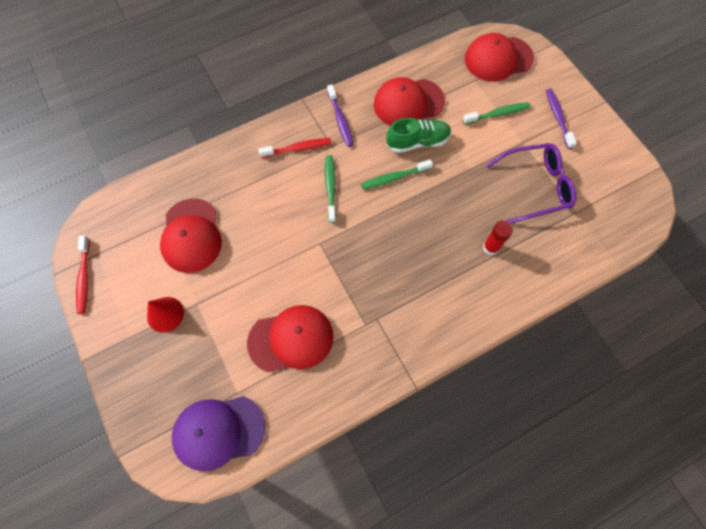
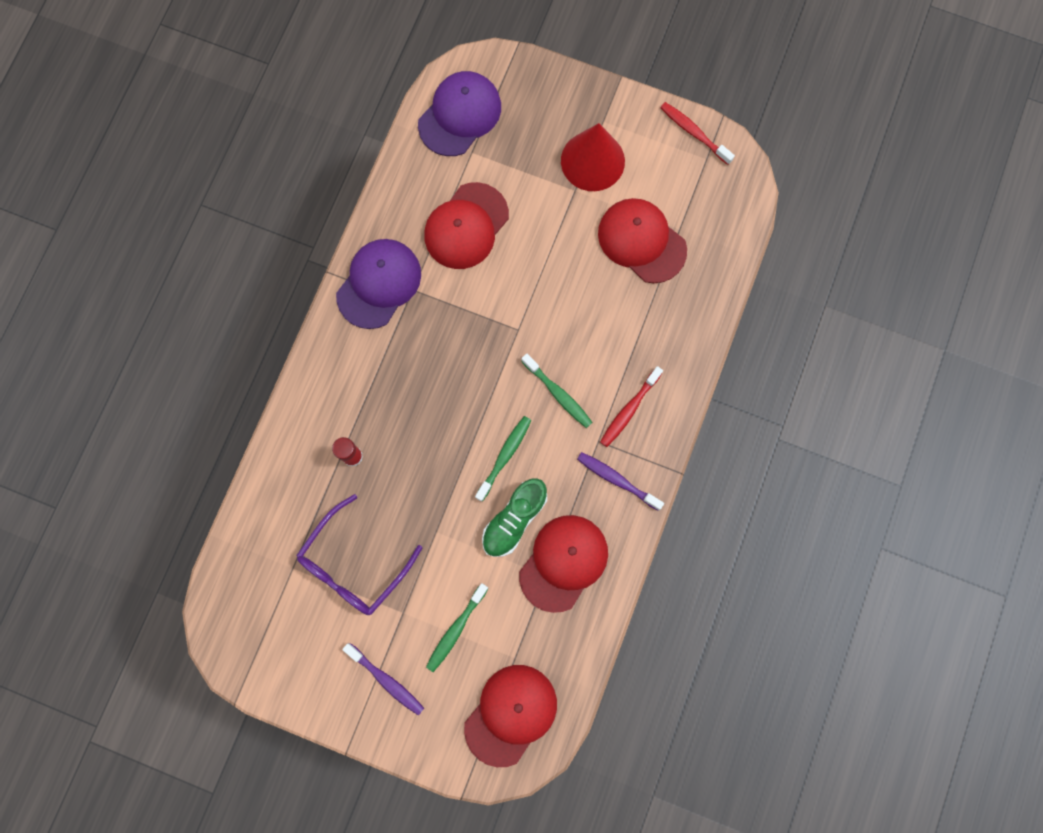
camera: 140 degrees right, 10 degrees up
(165, 314) = (592, 161): red cone -> red cone, size x1.58
(386, 347) = (379, 284): none -> purple cap

